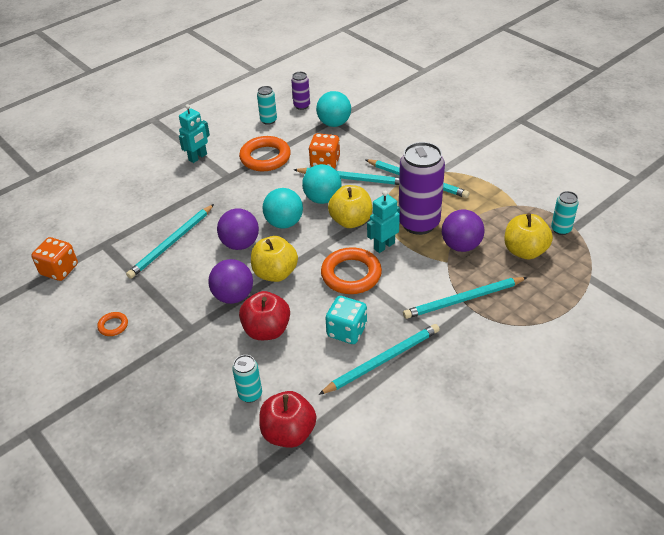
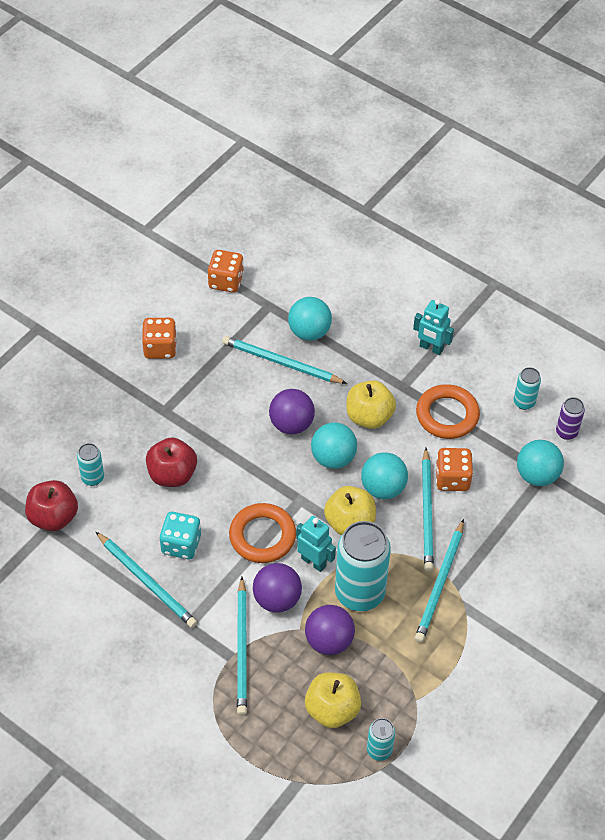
camera: 75 degrees right, 10 degrees up
(113, 326) = (160, 348): orange ring -> orange dice
(147, 222) = (309, 332): none -> turquoise ball
(233, 296) = (214, 436): purple ball -> purple ball (277, 599)
(275, 273) = (252, 466): yellow apple -> yellow apple (369, 417)
(419, 223) = (359, 593): purple can -> turquoise can
(463, 300) = (242, 649): turquoise pencil -> turquoise pencil turned 150 degrees counterclockwise

